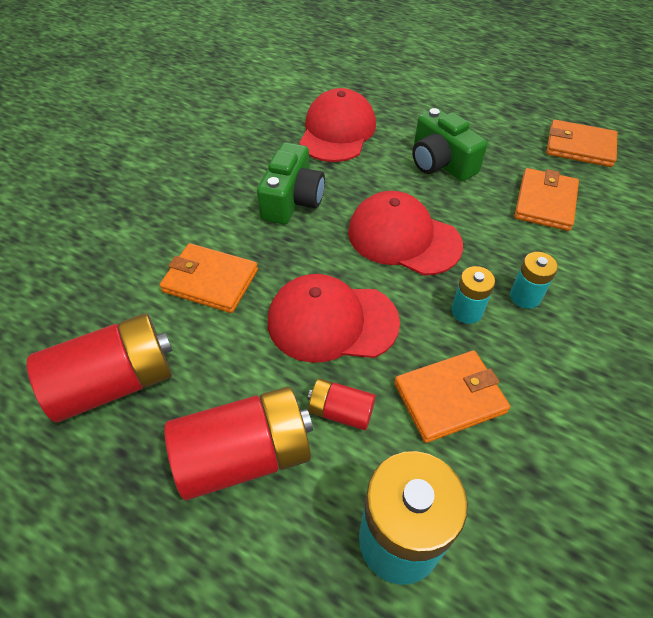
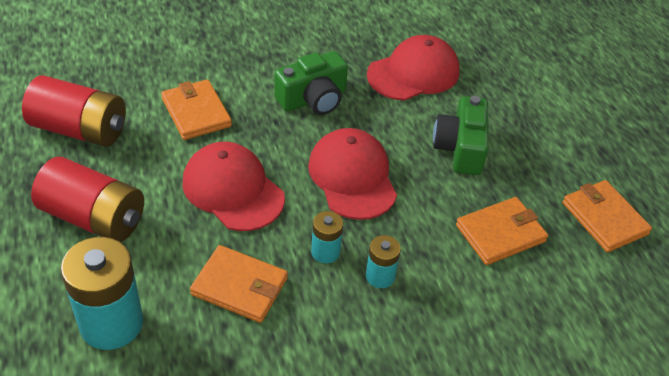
camera: 40 degrees right, 5 degrees down
(340, 412) = (169, 240): red battery -> none

